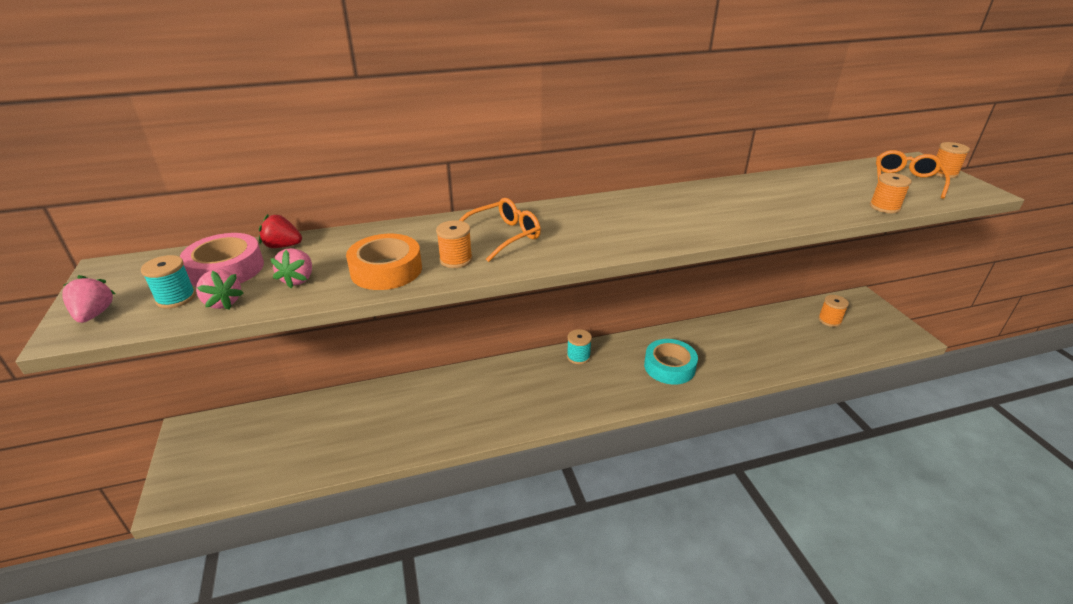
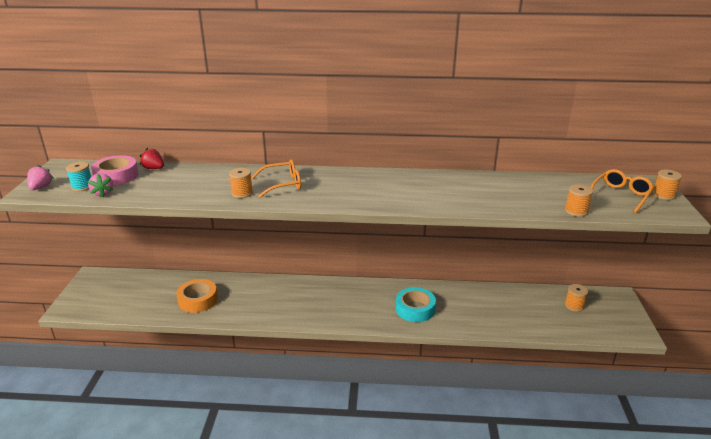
camera: 20 degrees right, 5 degrees down
(298, 279) = (148, 188): pink strawberry -> none
(386, 270) = (198, 192): orange tape -> orange tape (198, 300)
(578, 356) = (353, 287): turquoise spool -> none

